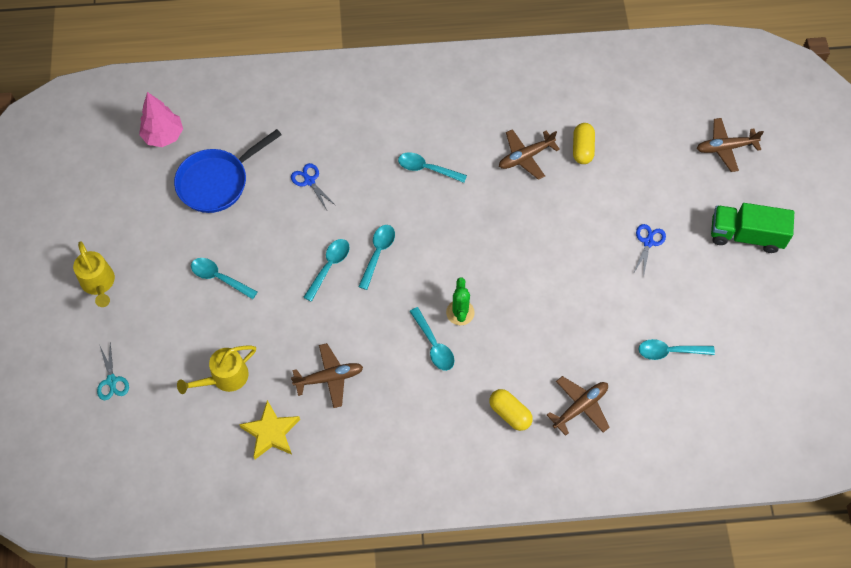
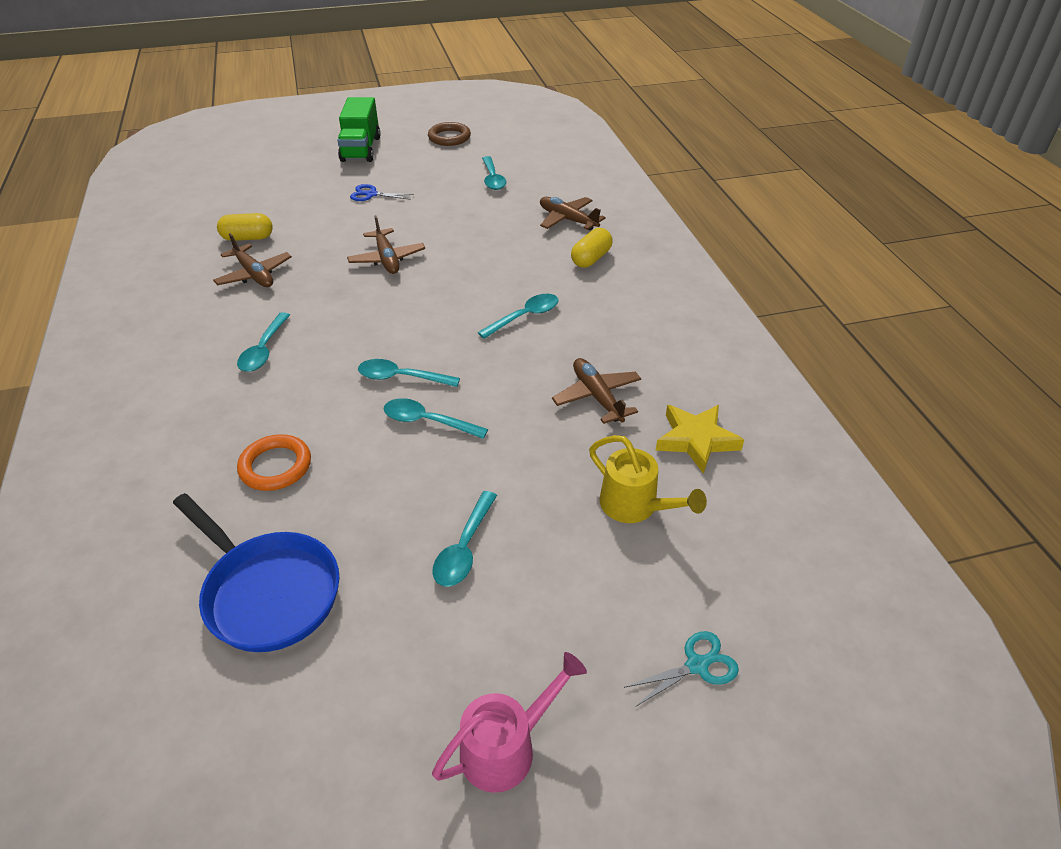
camera: 100 degrees left, 20 degrees down
(99, 284) = (507, 746): yellow watering can -> pink watering can
(163, 136) = (143, 713): pink tree -> none
(309, 181) = (275, 466): blue scissors -> orange ring
(460, 312) = (477, 302): green cactus -> none
(725, 148) = (258, 161): brown plane -> brown plane (387, 259)
(769, 320) = (449, 137): none -> brown ring

